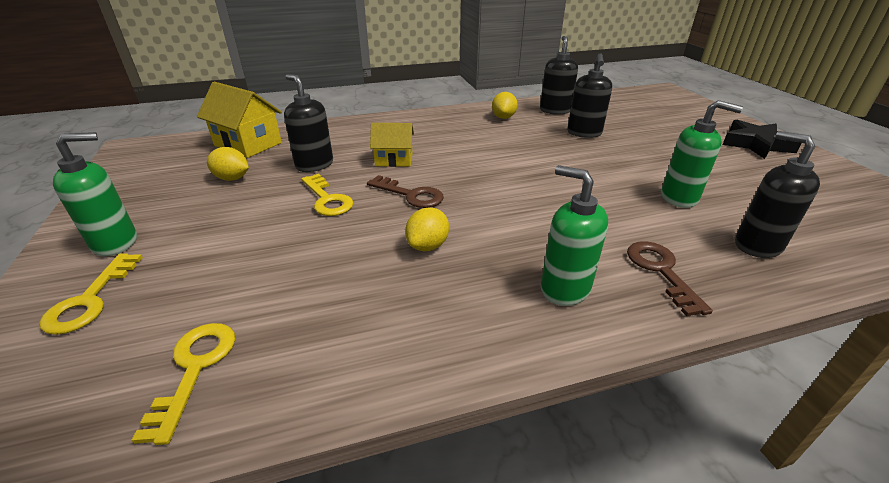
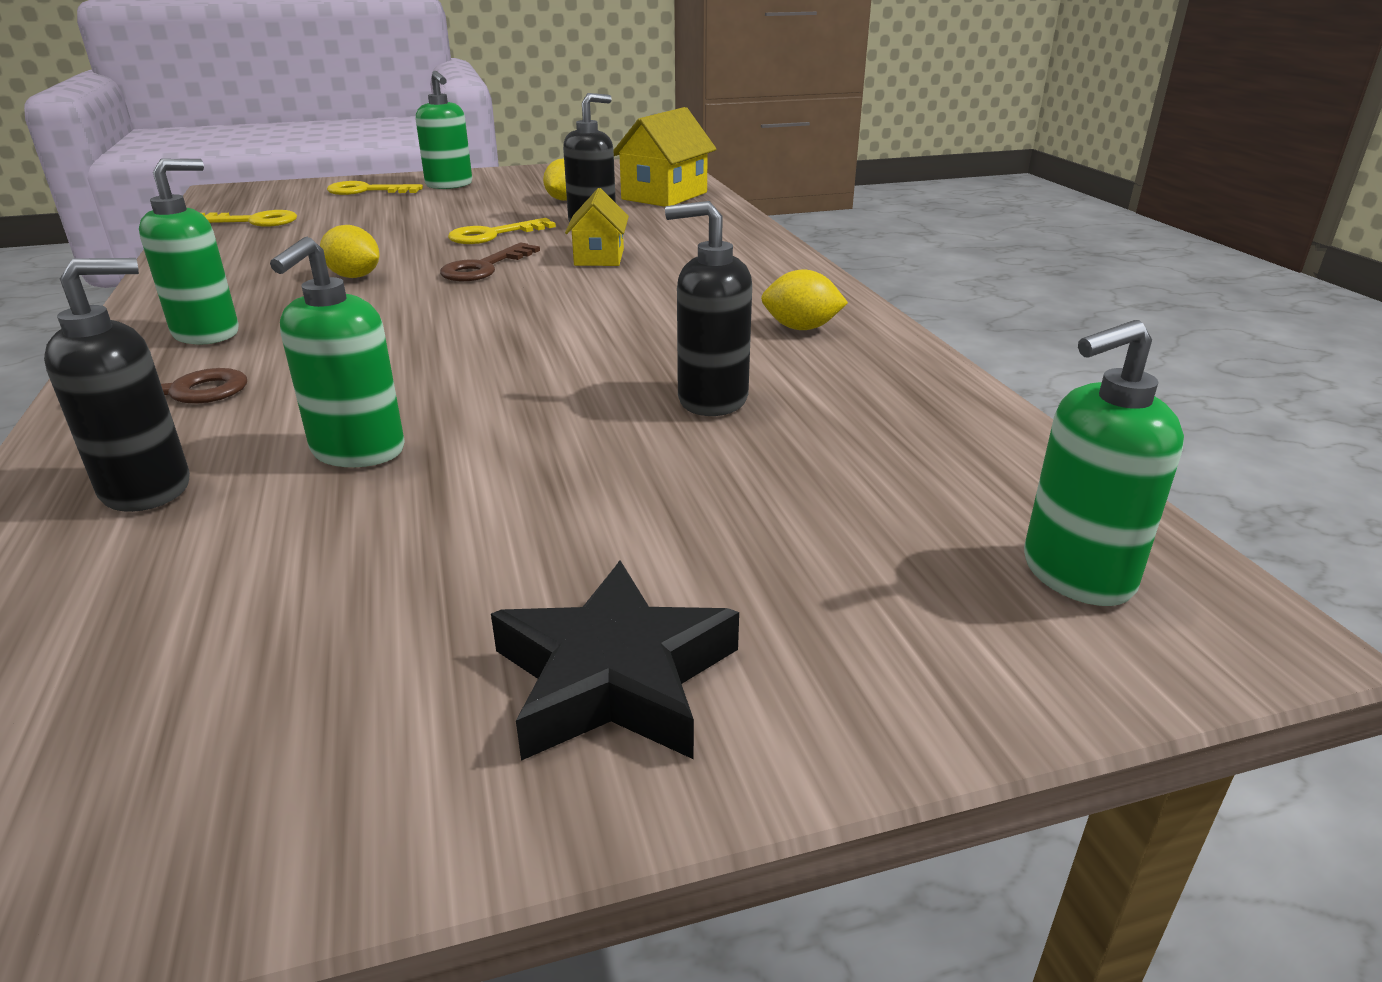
camera: 90 degrees right, 5 degrees down
(555, 110) = (867, 382): black soap dispenser -> none
(659, 99) = (1076, 574): none -> green soap dispenser

